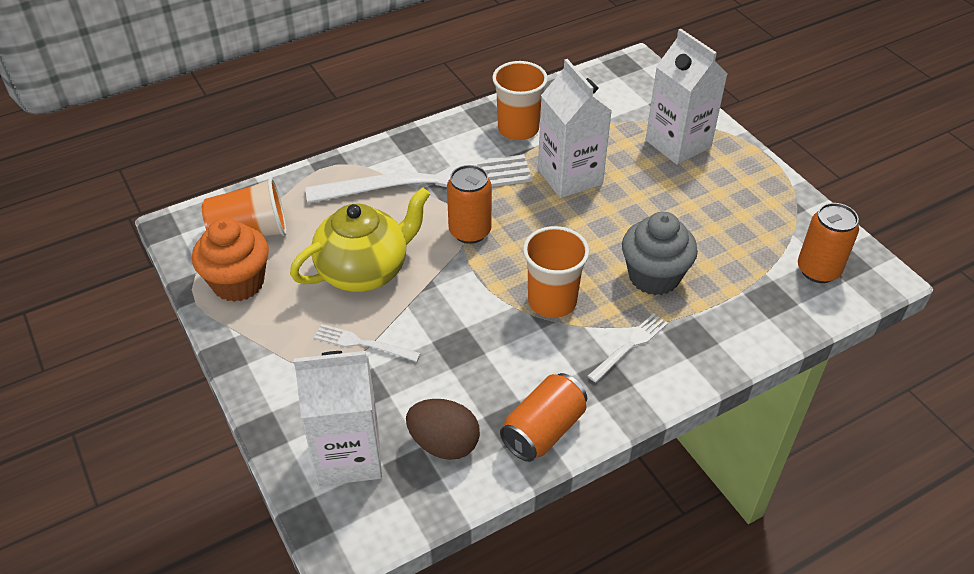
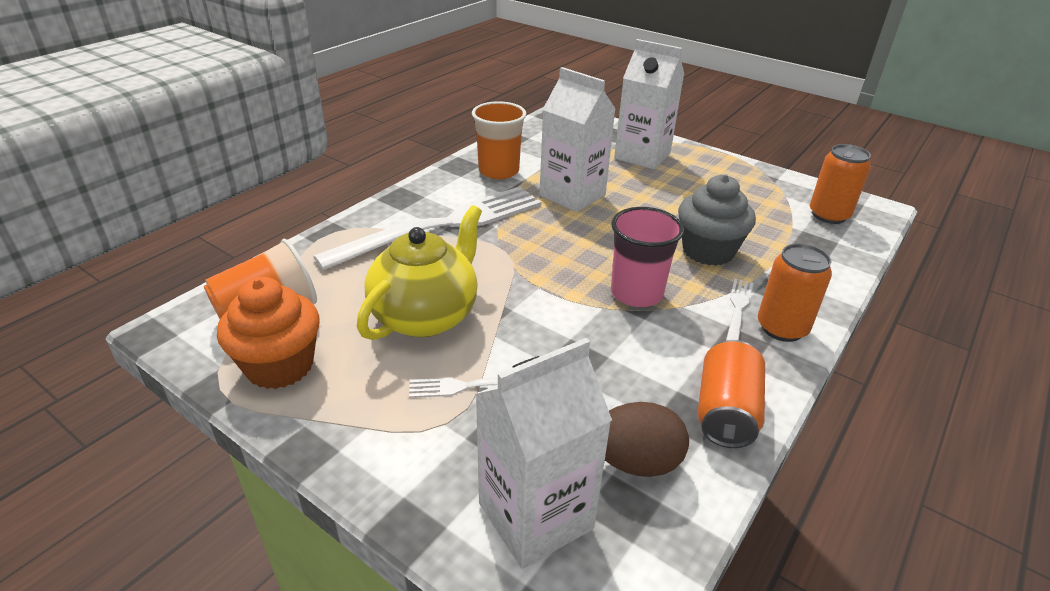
camera: 25 degrees left, 10 degrees down
(470, 231) = (512, 256): orange can -> orange can (782, 328)
(552, 301) = (636, 293): orange cup -> pink cup

